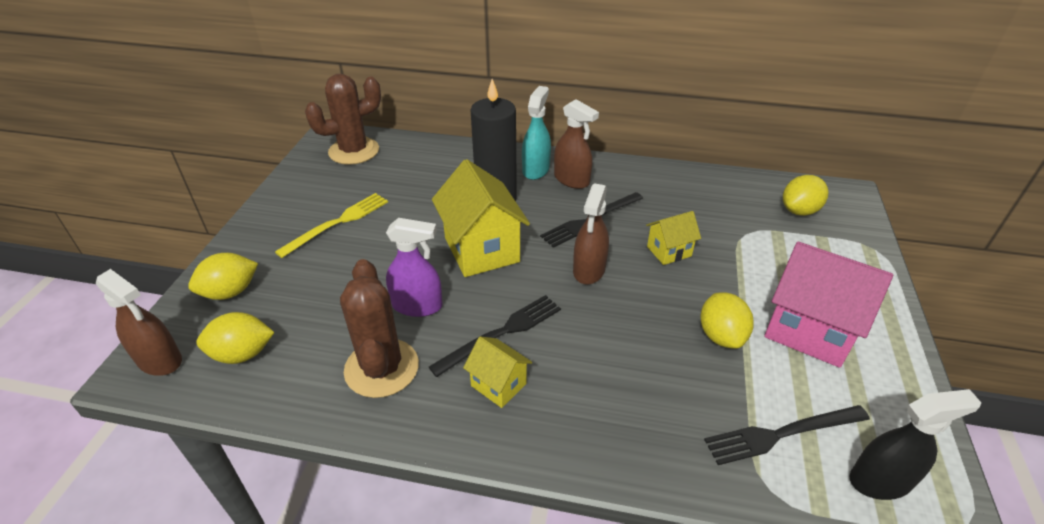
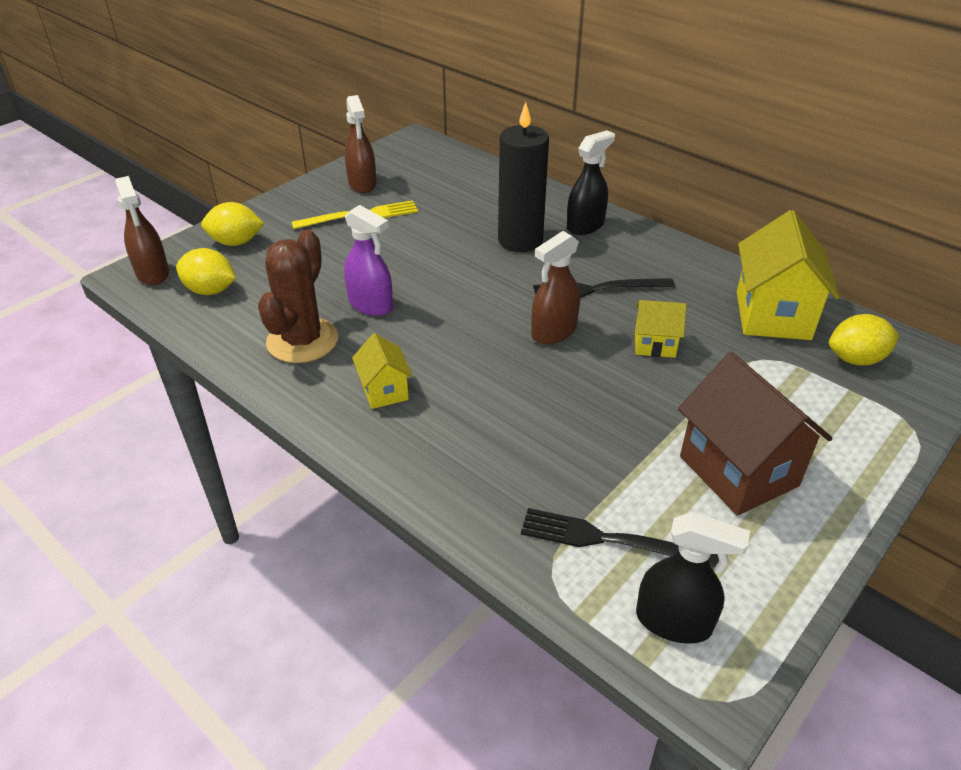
camera: 30 degrees right, 0 degrees up
(354, 151) = (424, 159): brown cactus -> none
(481, 250) = (466, 279): yellow house -> yellow house (772, 315)
(501, 333) = (423, 353): black fork -> none
(536, 169) = (585, 226): turquoise spray bottle -> black spray bottle
(572, 180) = (614, 246): brown spray bottle -> brown spray bottle (362, 184)
(721, 336) = (633, 437): yellow lemon -> none
(809, 330) = (738, 471): pink house -> brown house

